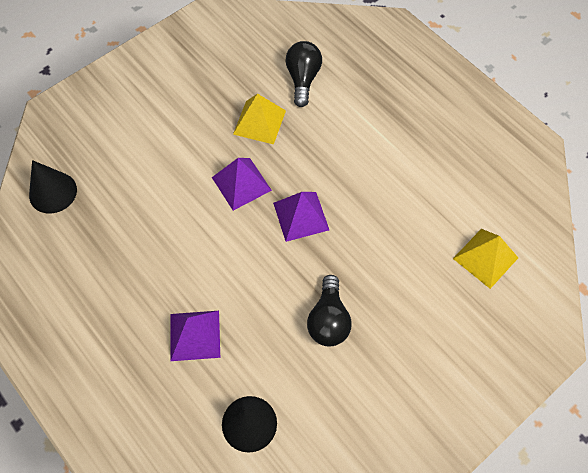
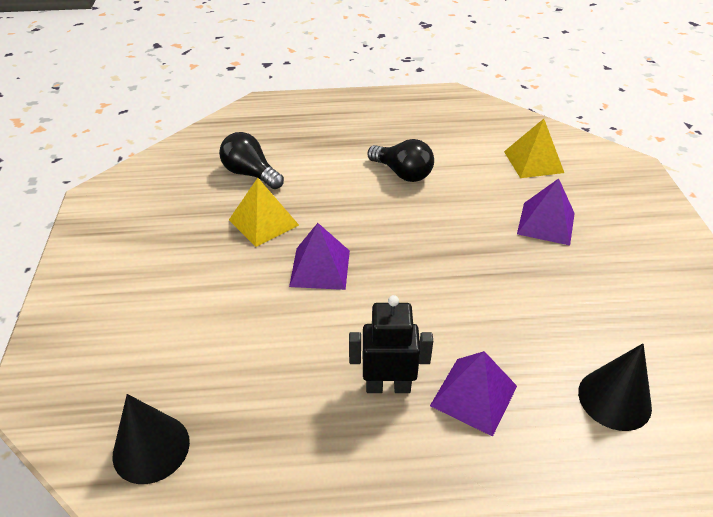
camera: 55 degrees left, 20 degrees down
(169, 282) = (388, 386): none -> black robot
(301, 216) = (398, 245): purple pyramid -> purple pyramid (546, 223)
(328, 320) = (528, 280): black light bulb -> black light bulb (402, 173)

